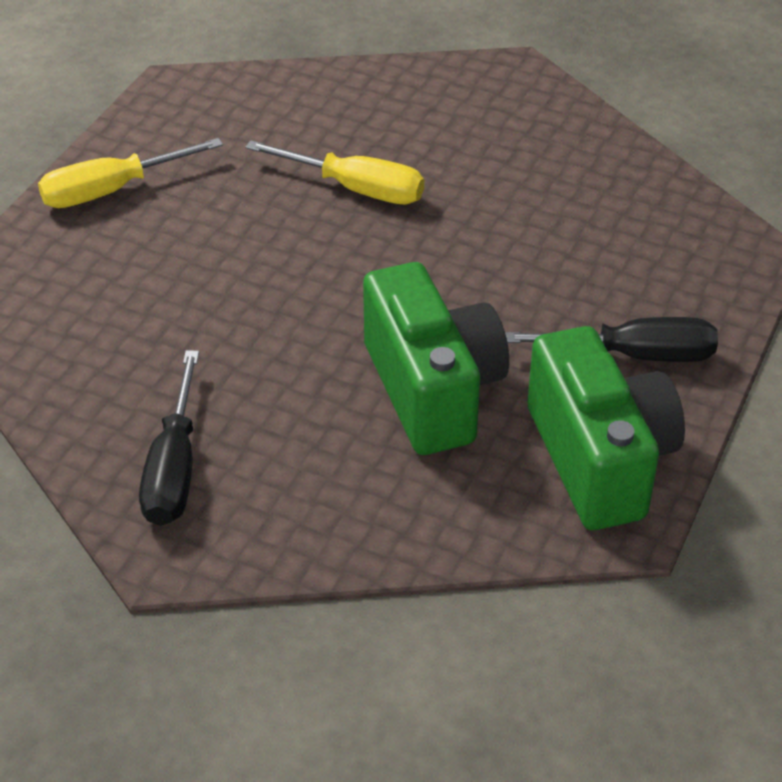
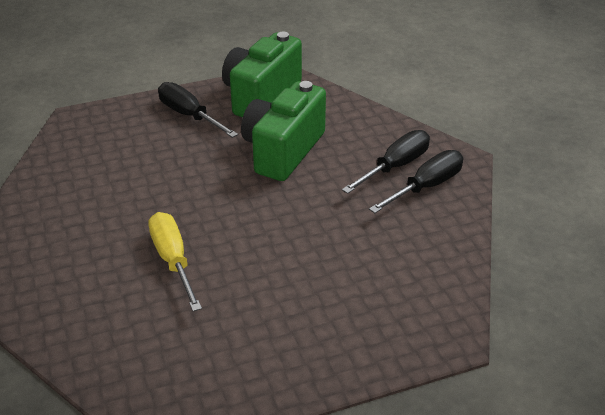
camera: 135 degrees left, 5 degrees down
(112, 190) = (299, 357): yellow screwdriver -> none
(252, 472) = (395, 166): none -> black screwdriver

